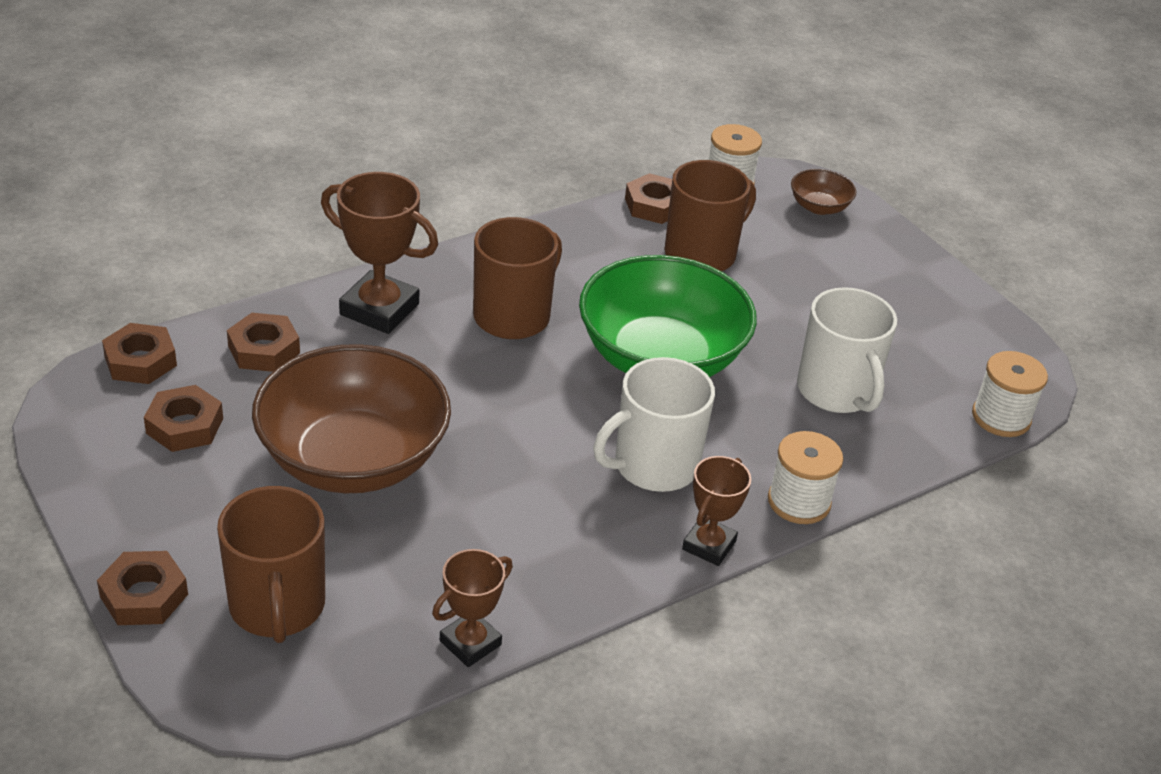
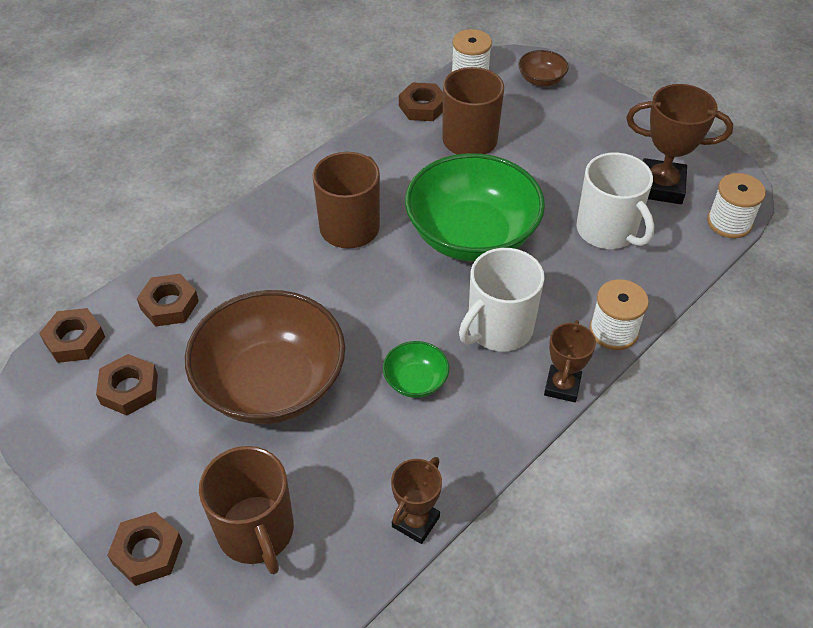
camera: 10 degrees left, 10 degrees up
(379, 309) = (247, 246): brown trophy -> brown trophy (661, 186)
(528, 497) = (415, 381): none -> green bowl

